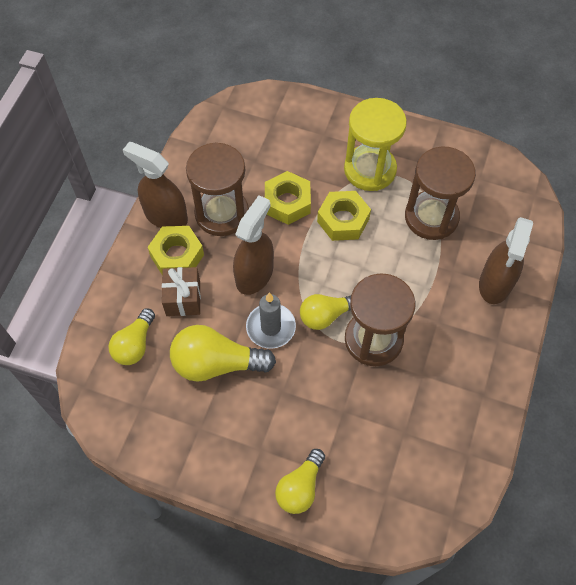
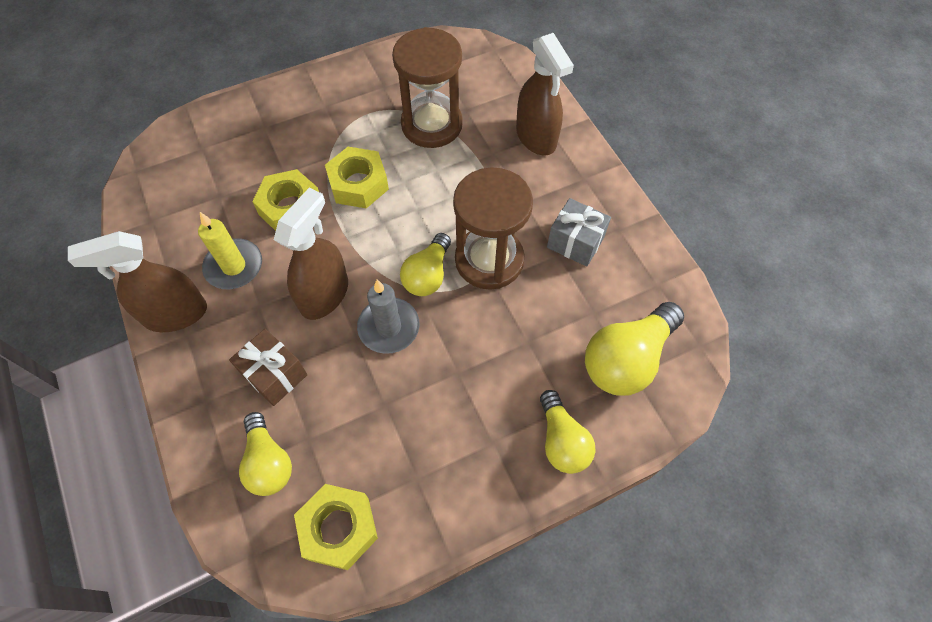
camera: 45 degrees left, 0 degrees up
(177, 255) = (226, 340): yellow nut -> yellow nut (339, 528)
(216, 363) = (371, 405): yellow light bulb -> yellow light bulb (627, 359)
(222, 213) = (234, 266): brown hourglass -> yellow candle
(254, 275) = (324, 294): brown spray bottle -> brown spray bottle turned 45 degrees clockwise
(370, 170) = (338, 125): yellow hourglass -> none
(442, 377) = (575, 242): none -> grey gift

